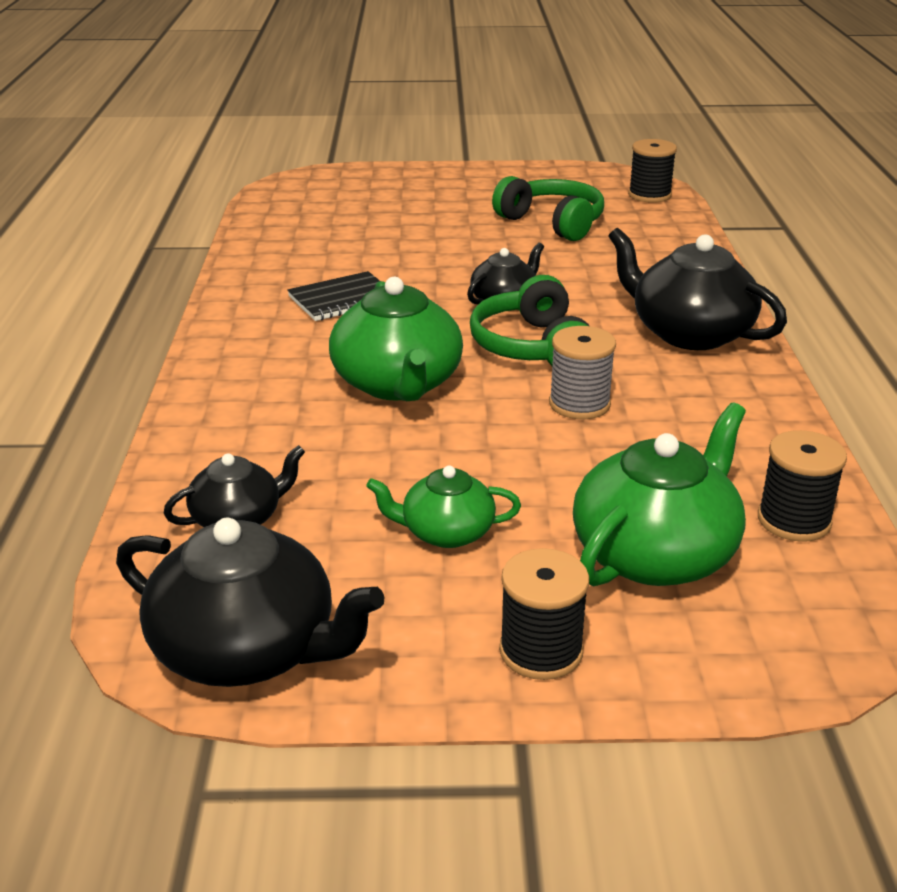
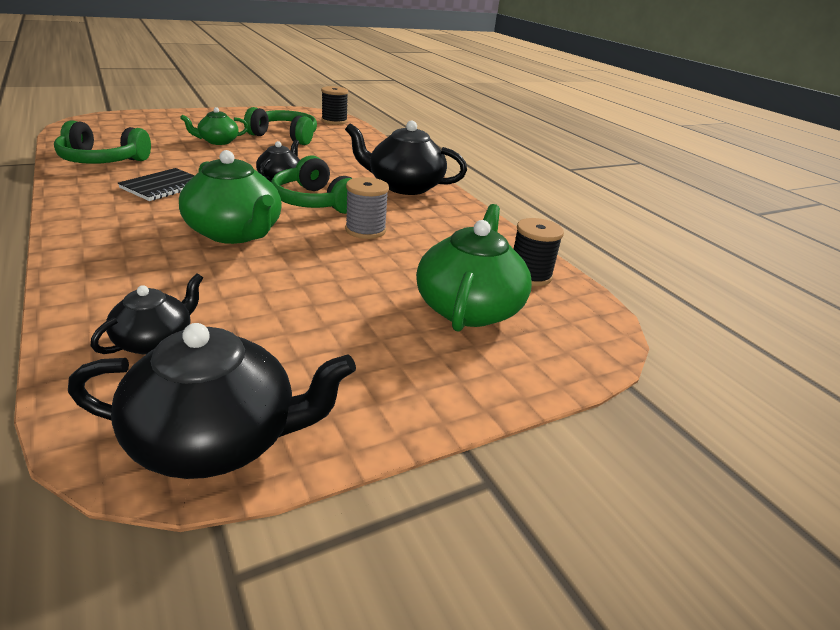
camera: 30 degrees left, 0 degrees up
(287, 250) = (102, 160): none -> green headphones
(446, 532) = (327, 320): green teapot -> green teapot (218, 141)
(541, 651) = (440, 383): black spool -> none

